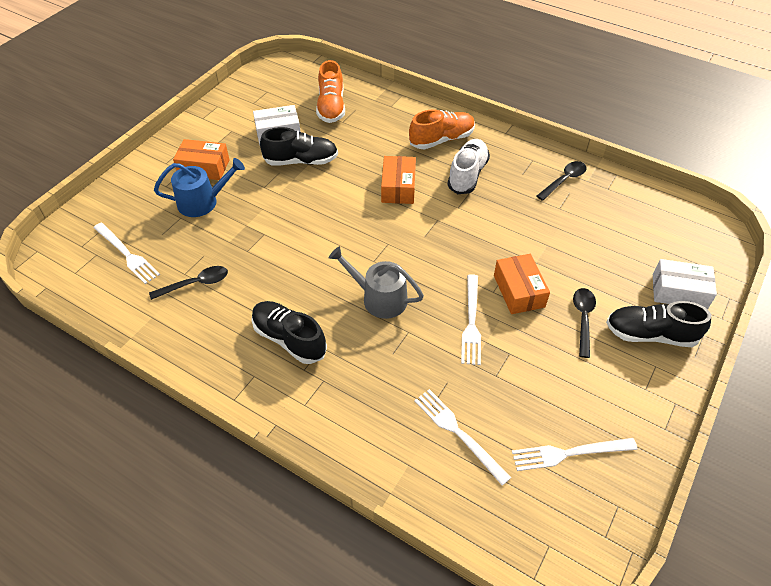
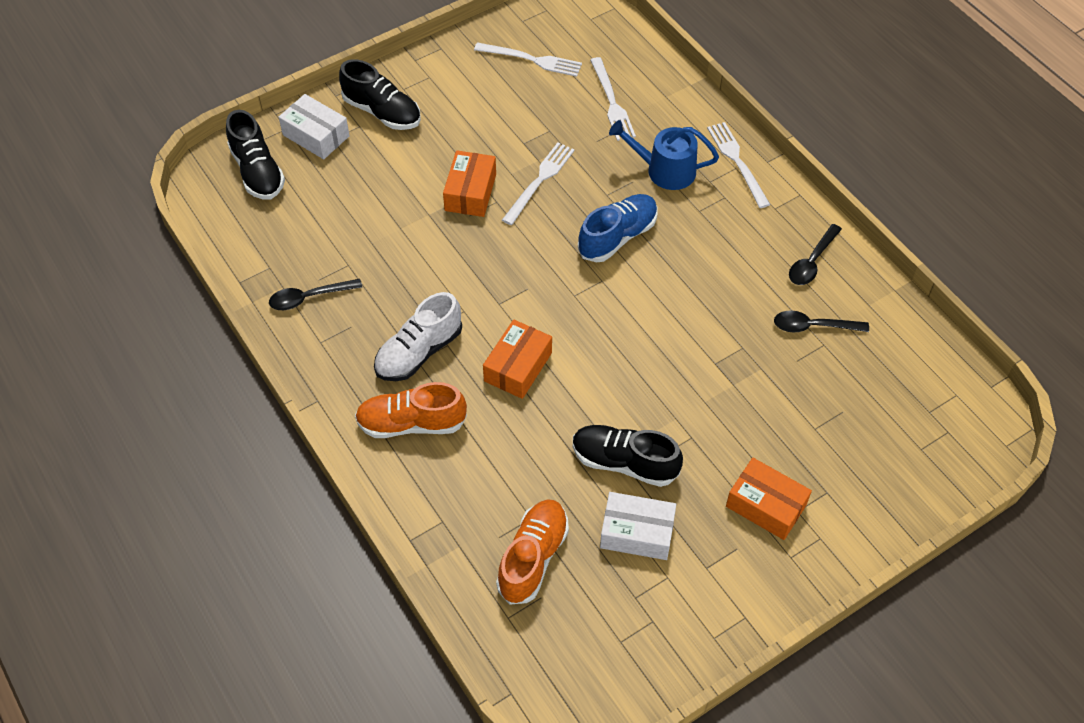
camera: 155 degrees left, 5 degrees up
(126, 254) = (891, 397): white fork -> white fork (737, 162)
(202, 202) = (780, 443): blue watering can -> blue watering can (665, 170)
(289, 339) = (728, 229): black shoe -> black shoe (257, 172)
(379, 298) = (617, 237): grey watering can -> blue shoe
(583, 319) = (431, 146): black spoon -> black spoon (812, 262)

